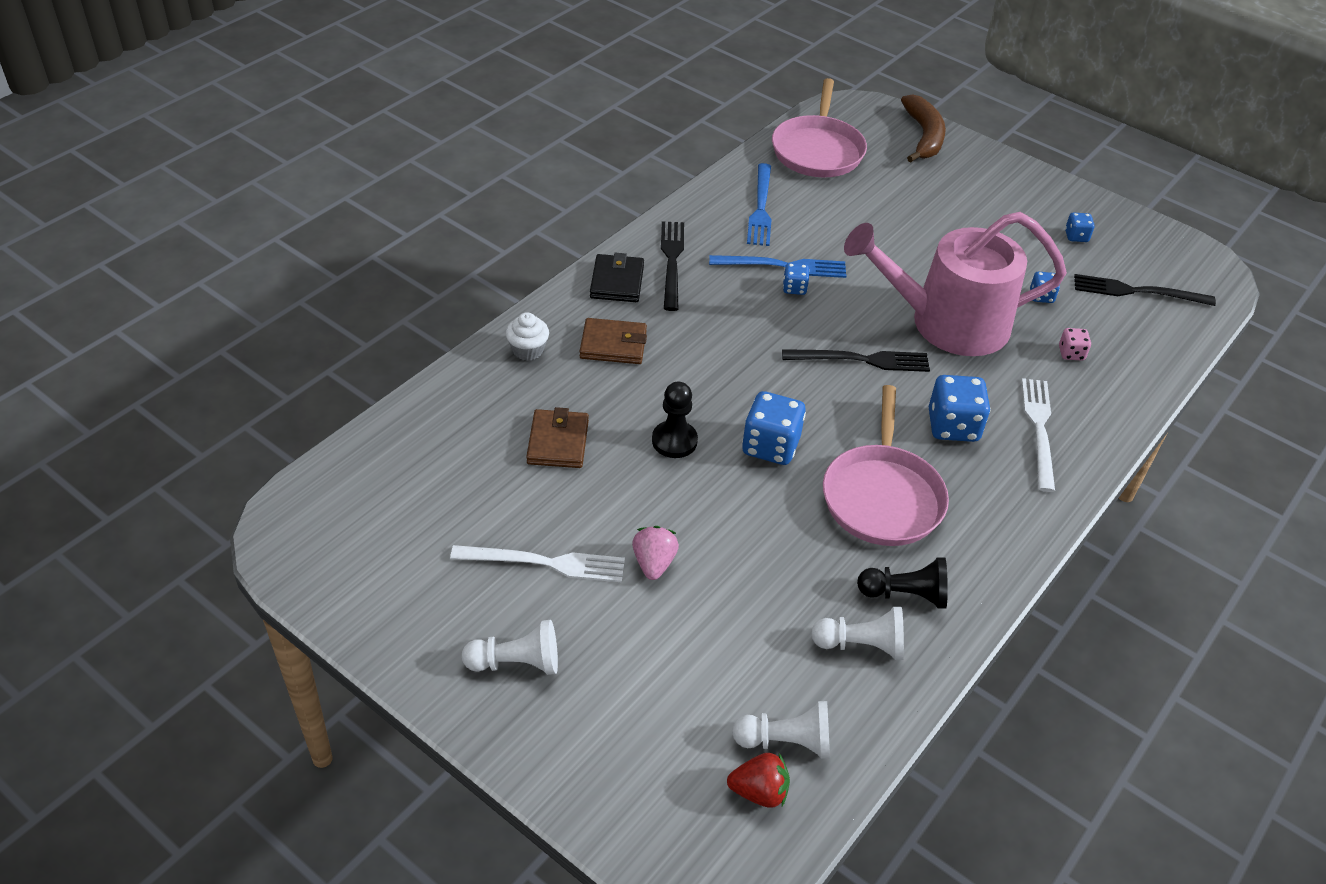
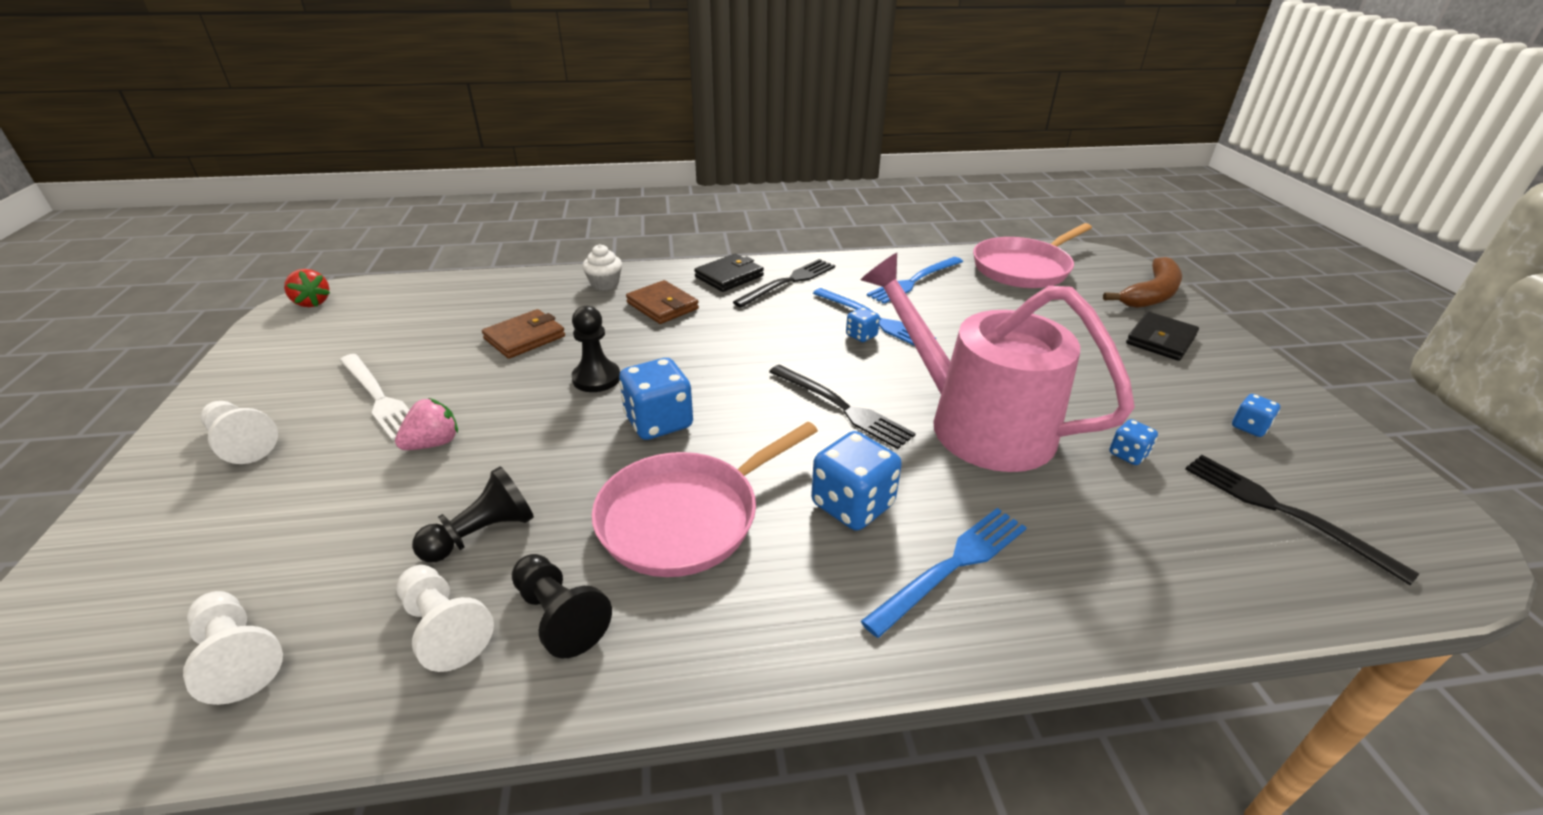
camera: 45 degrees right, 10 degrees down
(759, 792) = (139, 681): red strawberry -> red strawberry (312, 303)
(791, 589) = (482, 534): none -> black pawn
(970, 183) = (1160, 340): none -> black wallet
(1039, 429) = (952, 566): white fork -> blue fork
(1071, 353) = (1099, 521): pink dice -> none

